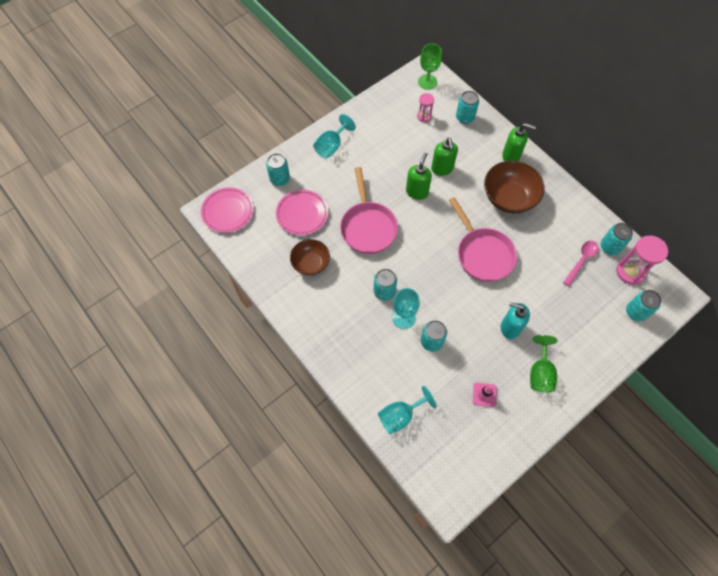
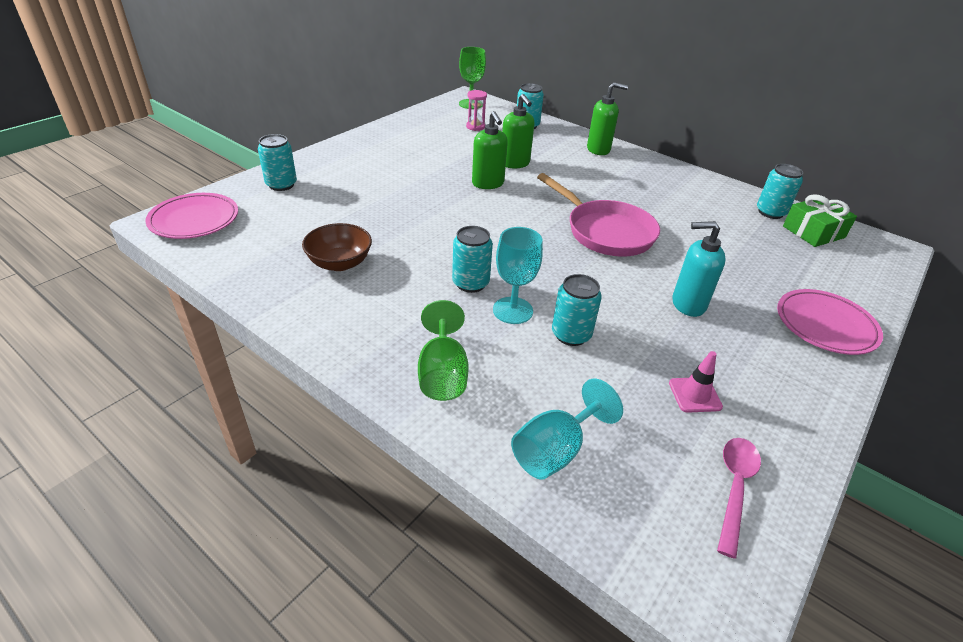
camera: 15 degrees left, 25 degrees down
(302, 214) = (319, 214): pink plate -> pink plate (825, 325)
(331, 146) = (356, 154): turquoise goblet -> none
(368, 227) = (425, 219): pink pan -> none
(417, 192) = (488, 184): green soap dispenser -> green soap dispenser turned 150 degrees clockwise
(509, 198) = (614, 181): brown bowl -> none
(540, 373) = (768, 353): green goblet -> green goblet (442, 374)
(581, 260) = (743, 227): pink spoon -> pink spoon (734, 487)
(630, 272) = (813, 232): pink hourglass -> green gift
(635, 312) = (852, 269): turquoise can -> none

